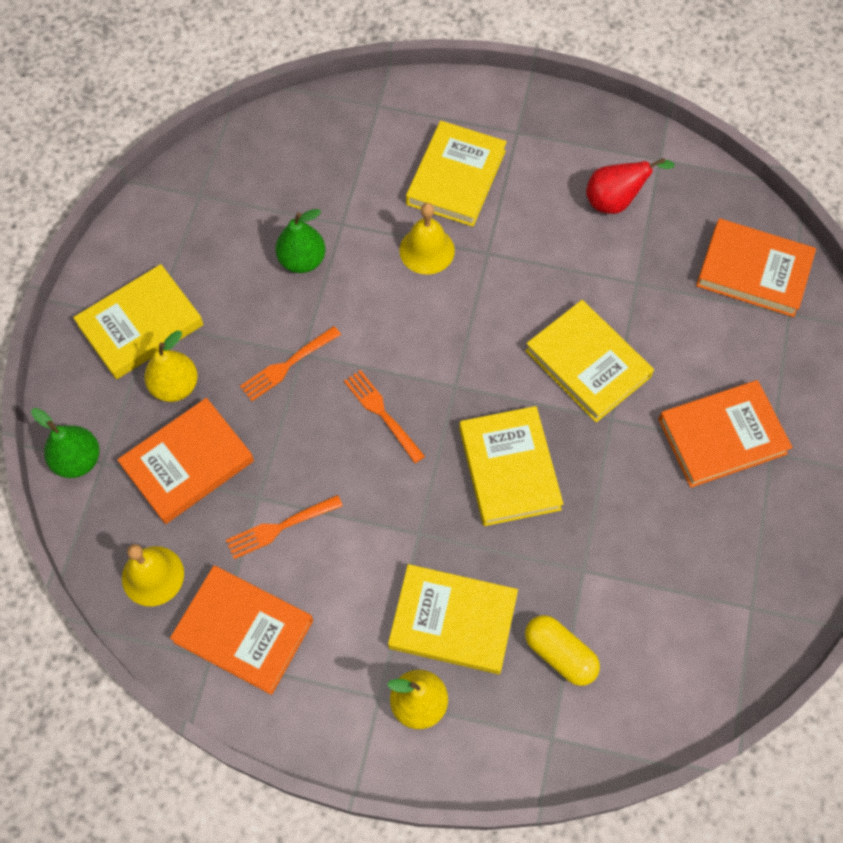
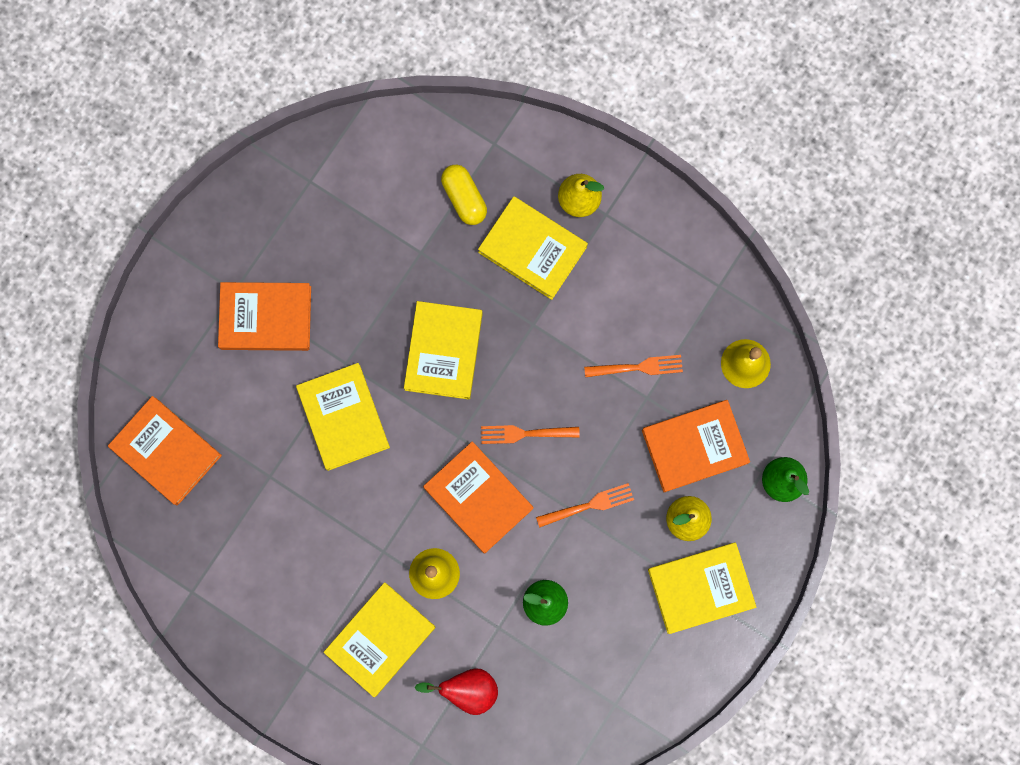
camera: 160 degrees left, 15 degrees up
(243, 631) = (689, 296): orange book -> orange book (478, 498)
(383, 414) = (526, 433): orange fork -> orange fork turned 105 degrees clockwise
(615, 201) = (251, 563): red pear -> red pear (467, 689)

